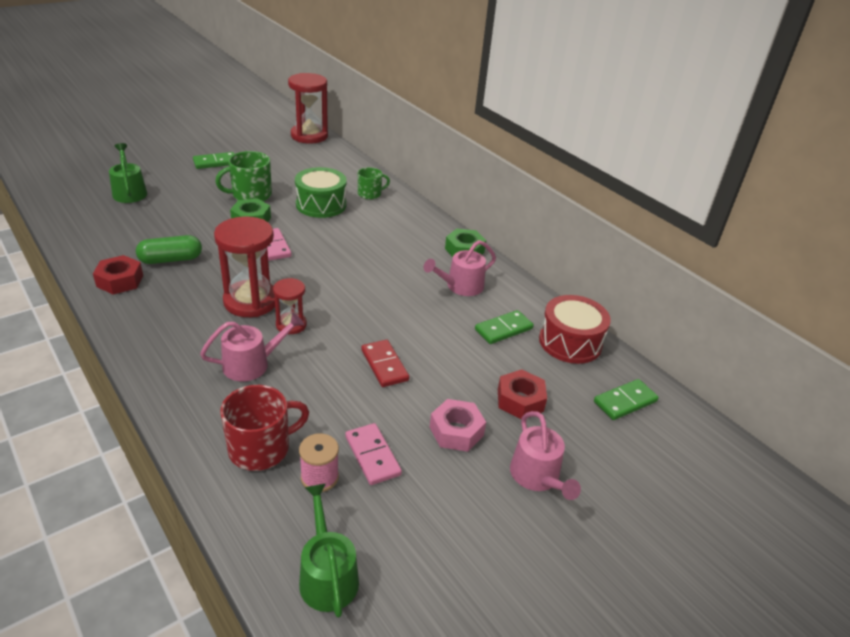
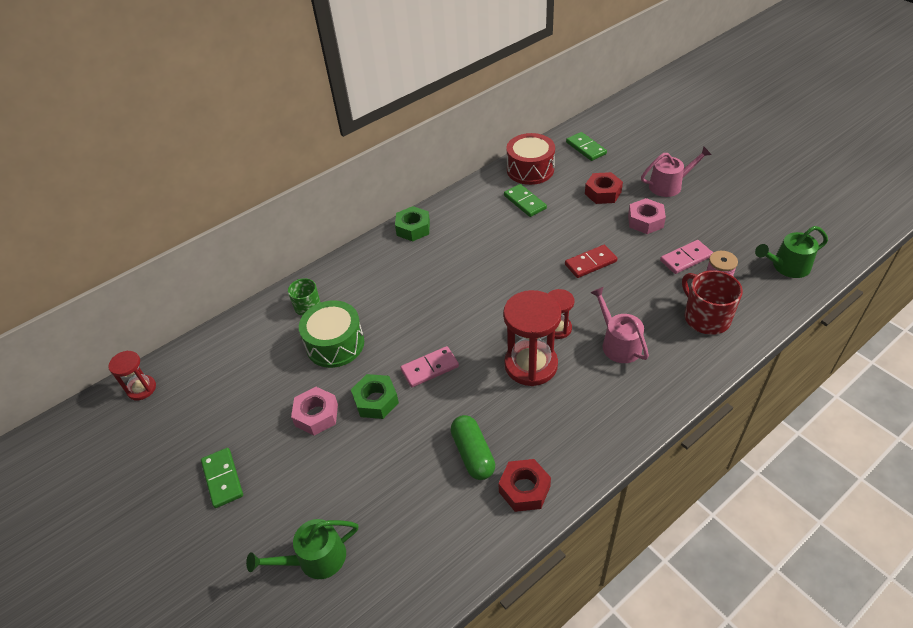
camera: 85 degrees left, 10 degrees up
(251, 195) = (316, 415): green mug -> pink nut
(309, 136) = (141, 389): red hourglass -> red hourglass, size x0.55
(461, 286) = (471, 227): pink watering can -> none

